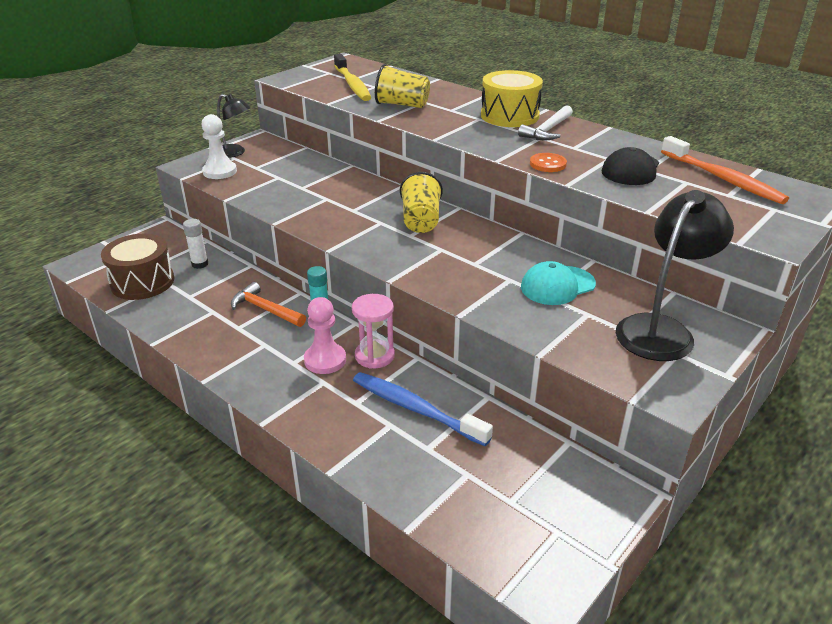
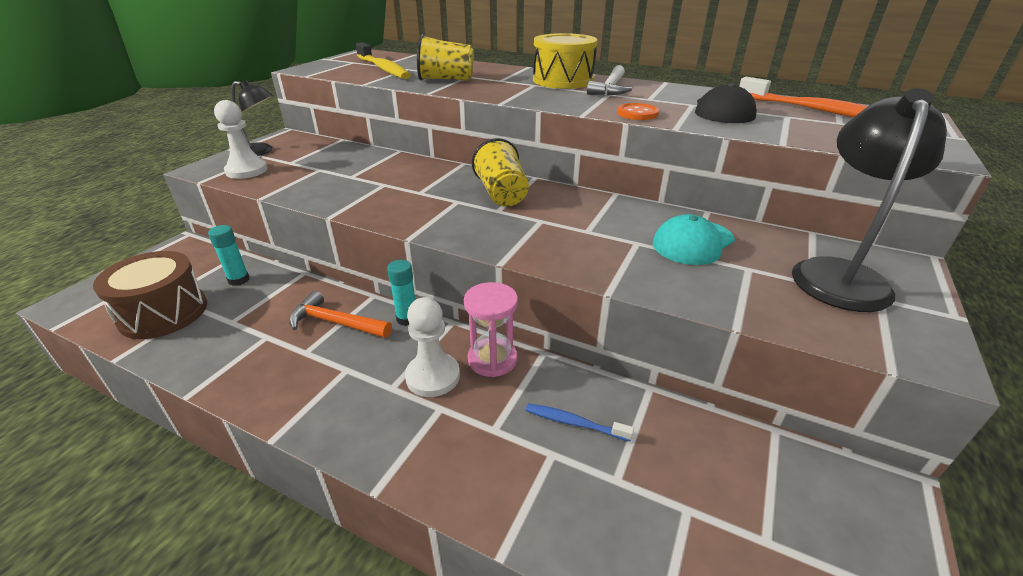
camera: 15 degrees left, 0 degrees up
(200, 264) = (239, 280): white glue stick -> turquoise glue stick
(325, 360) = (433, 376): pink pawn -> white pawn
(416, 409) = (574, 423): blue toothbrush -> blue toothbrush, size x0.52

